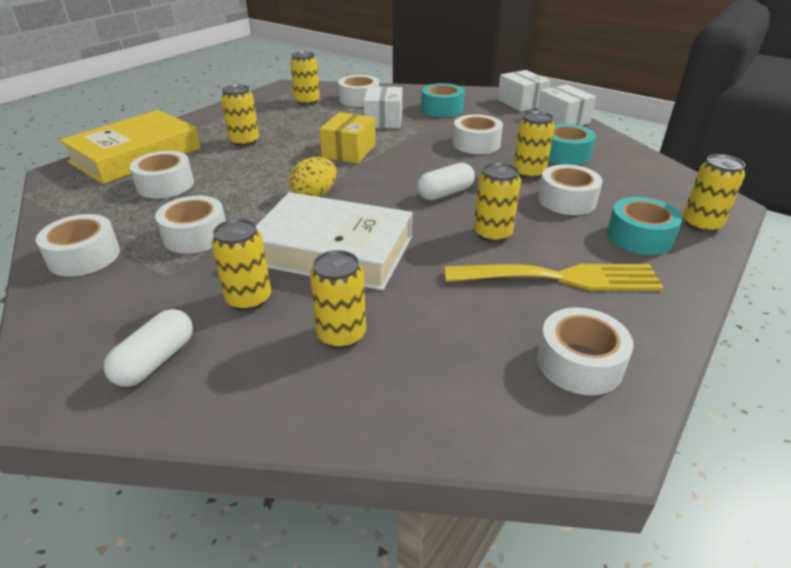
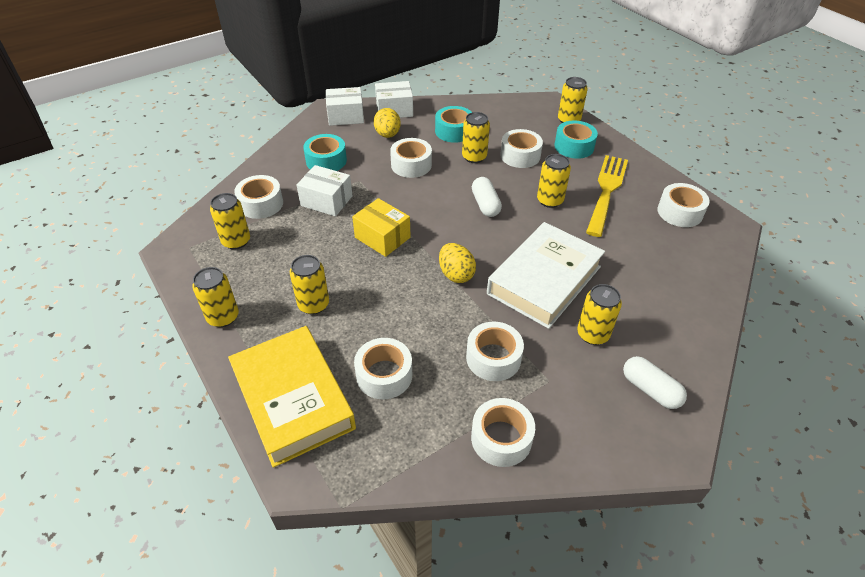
camera: 70 degrees left, 10 degrees up
(341, 335) = (641, 295): yellow can -> yellow can (223, 317)
(514, 124) = (387, 135): none -> yellow egg

